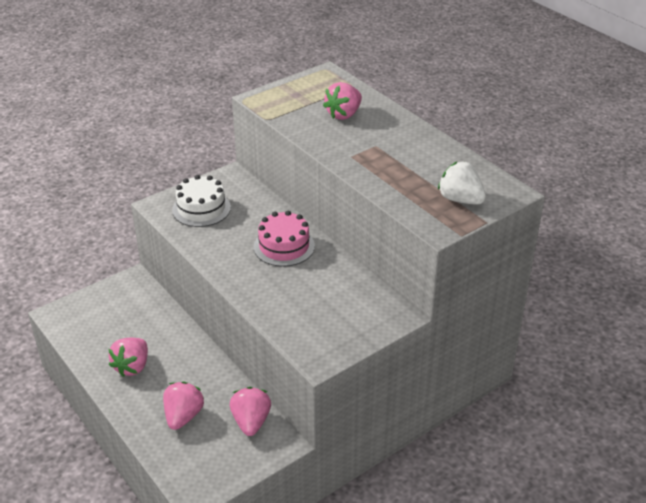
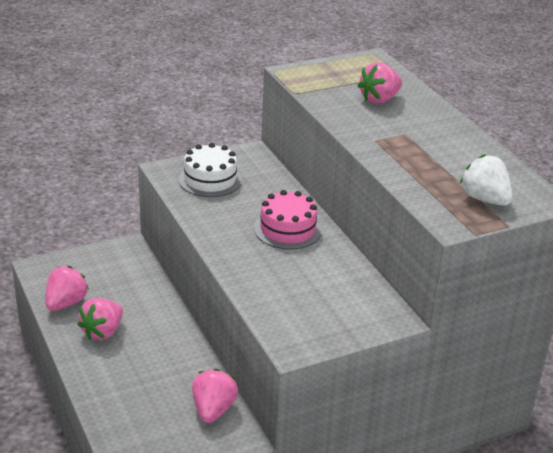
camera: 10 degrees right, 5 degrees down
(183, 416) = (142, 391): pink strawberry -> pink strawberry (66, 303)

